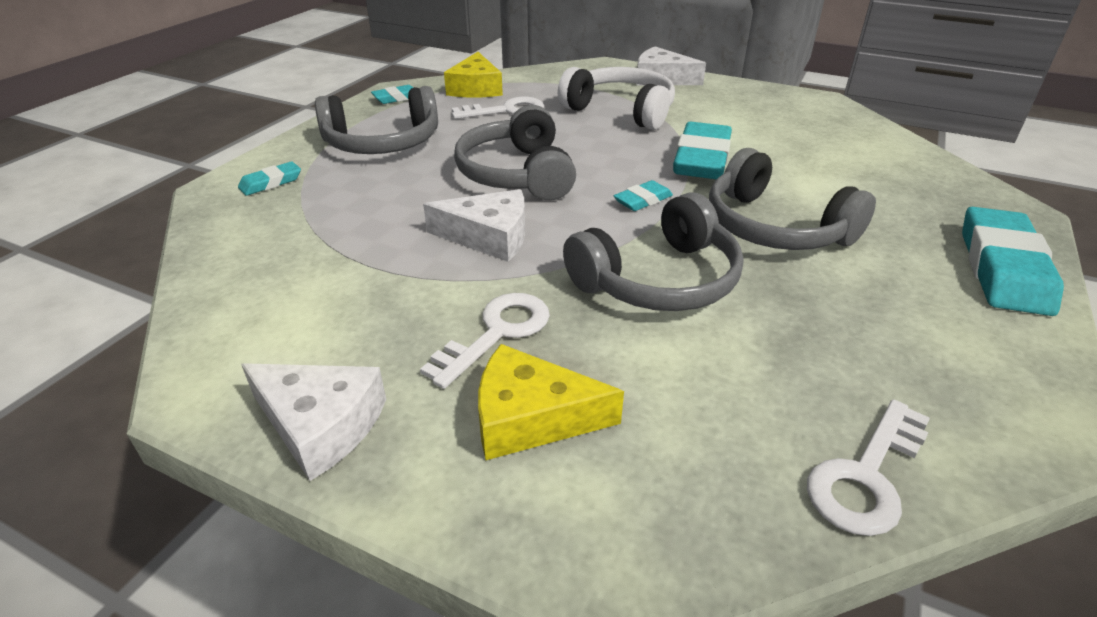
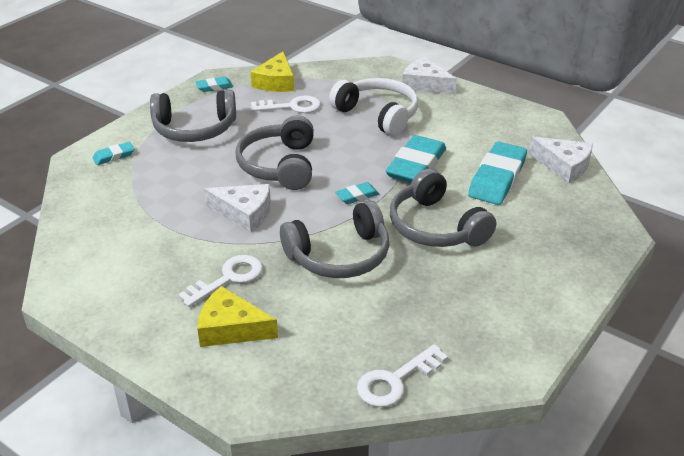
camera: 10 degrees right, 0 degrees up
(320, 425) = (119, 318): white cheese -> white cheese (563, 166)
(1003, 268) = (570, 273): turquoise eraser -> turquoise eraser (497, 178)

